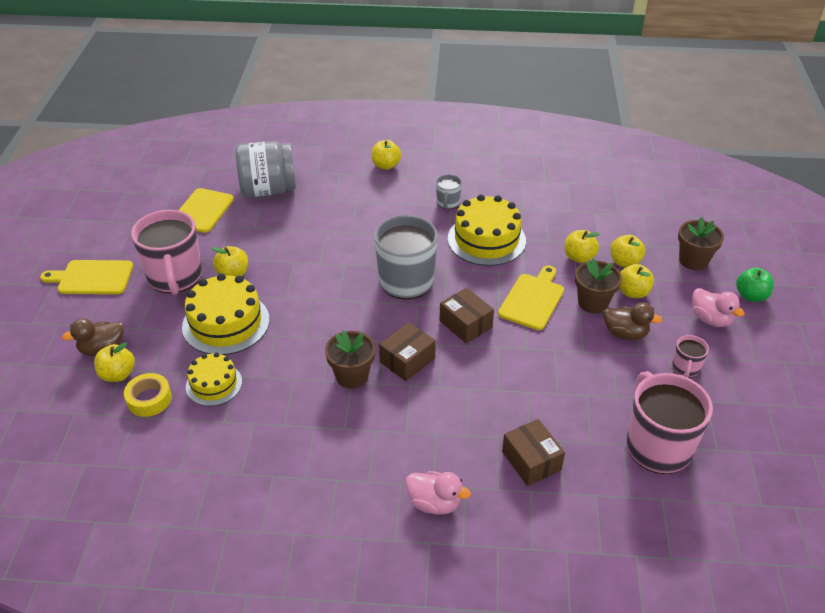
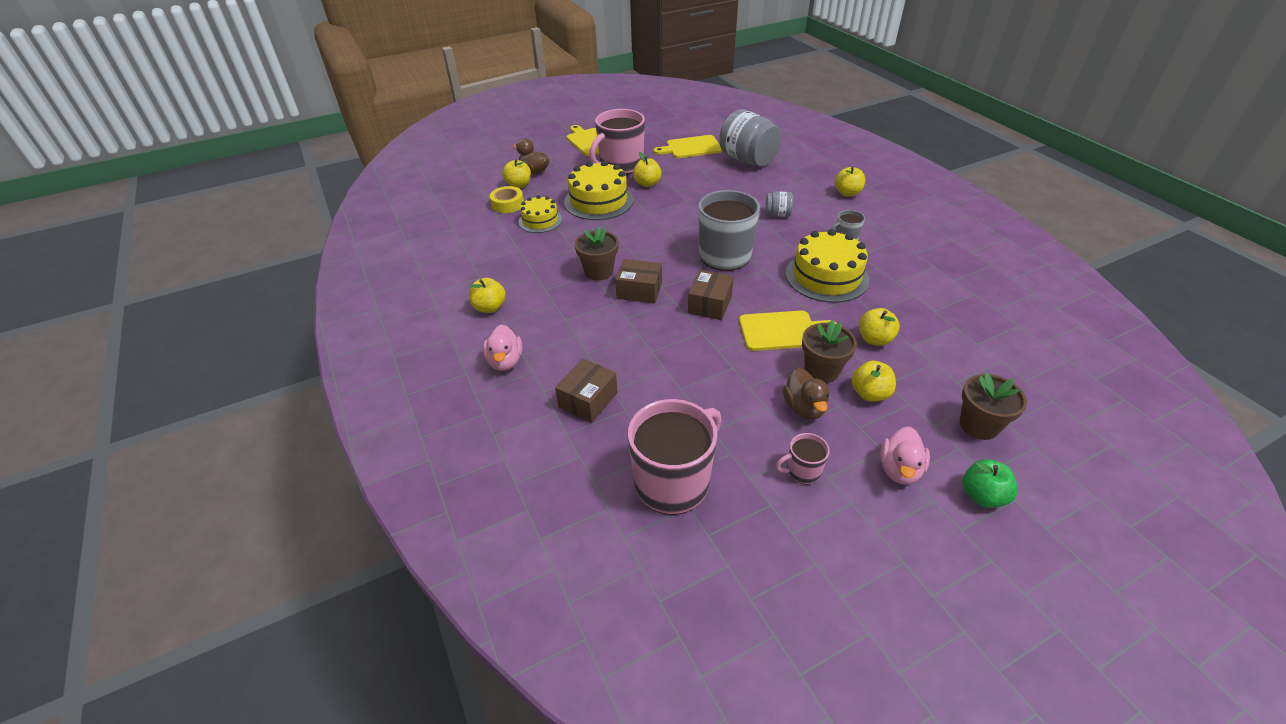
camera: 60 degrees right, 0 degrees up
(375, 219) = (777, 214): none -> grey jar
(625, 262) = (907, 373): yellow apple -> yellow apple (489, 307)

